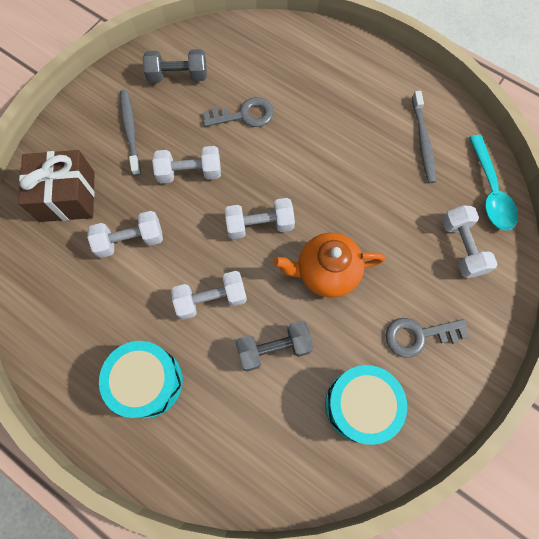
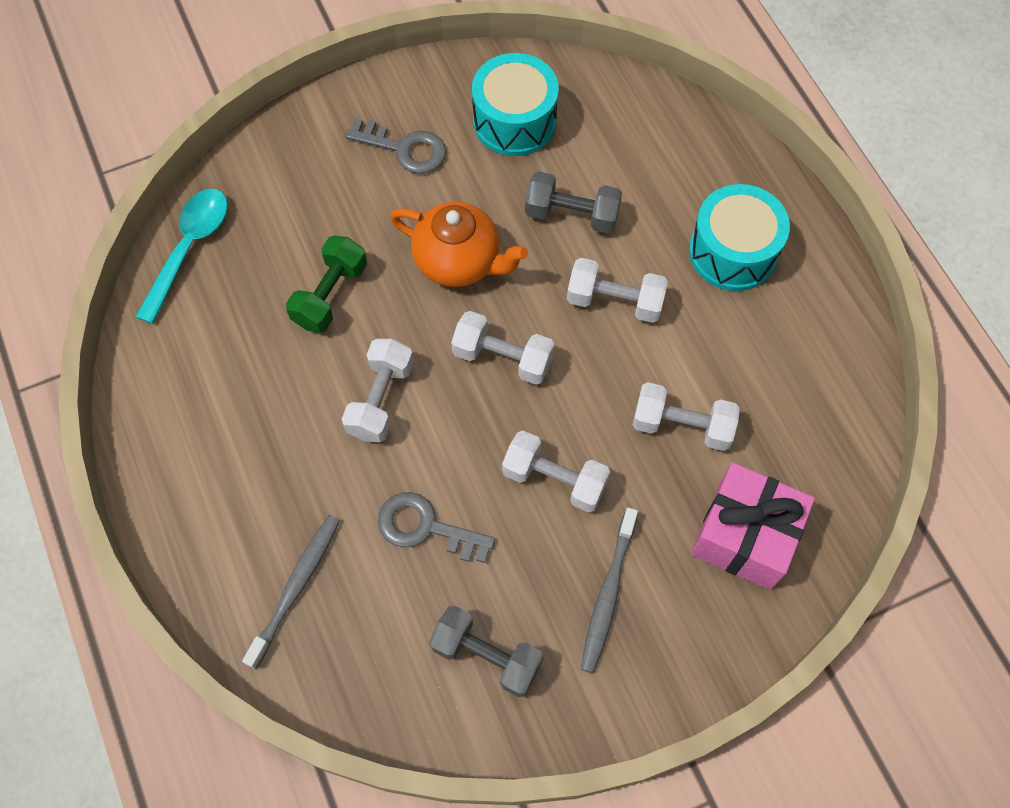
camera: 150 degrees left, 5 degrees down
(67, 196) = (745, 536): brown gift -> pink gift
(387, 208) = (330, 295): none -> green dumbbell
(423, 142) = (214, 353): grey toothbrush -> grey toothbrush (296, 587)
(462, 247) = (280, 207): white dumbbell -> white dumbbell (380, 399)

